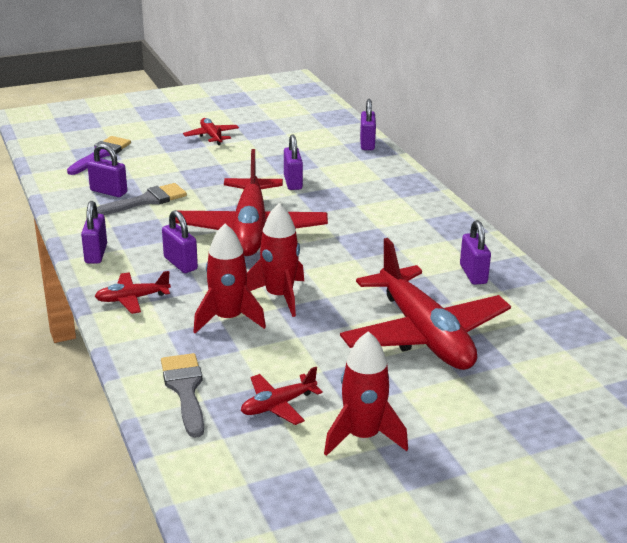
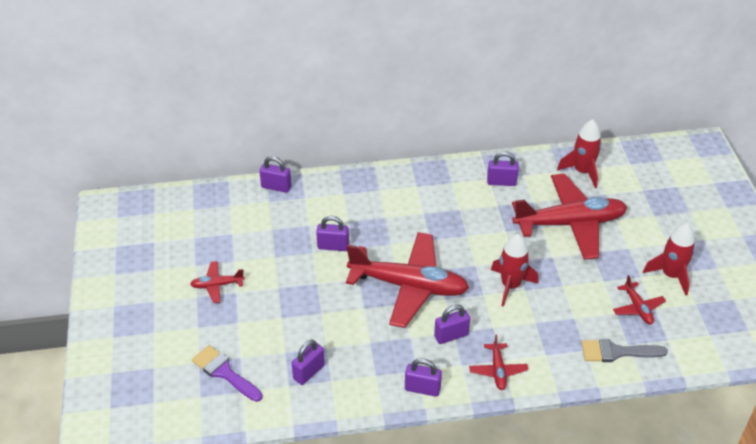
camera: 75 degrees left, 15 degrees up
(147, 200) = (335, 346): grey brush -> none
(228, 319) = (535, 318): red rocket -> red rocket (582, 171)

